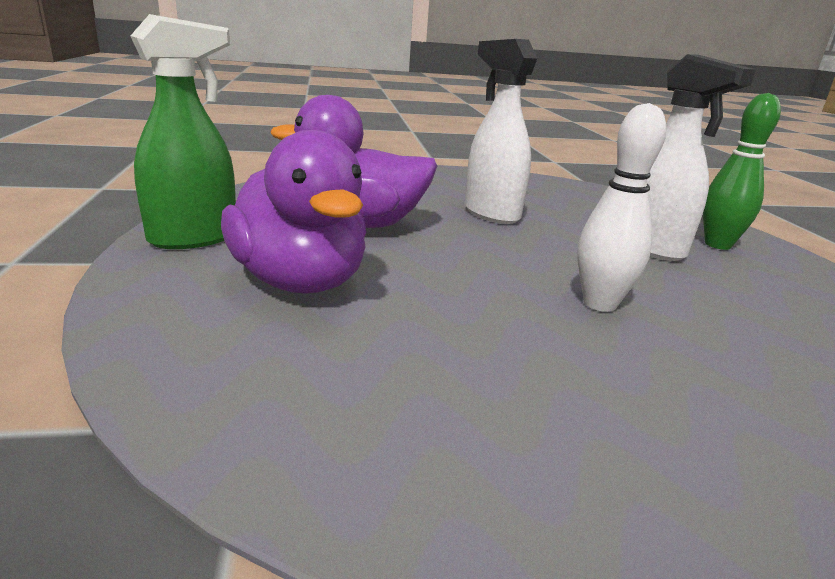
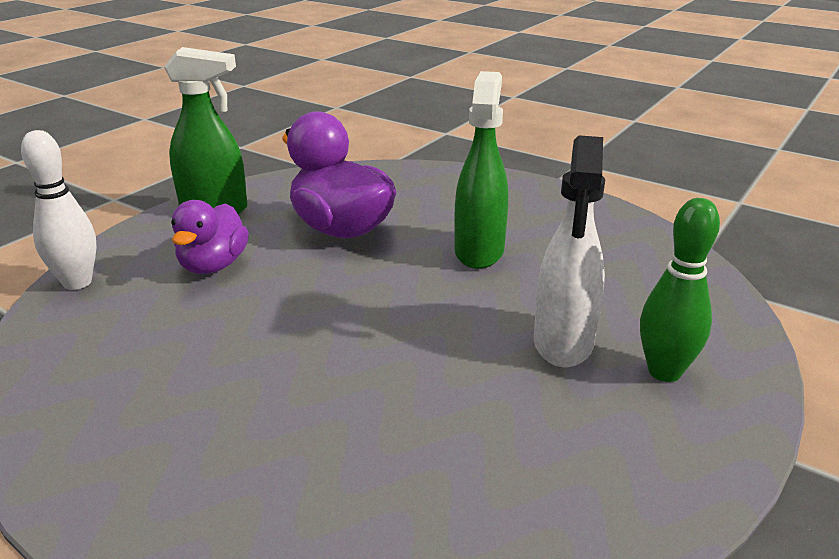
camera: 45 degrees right, 5 degrees up
(299, 281) = (213, 265): purple duck -> purple duck, size x0.65
(491, 213) = (479, 251): white spray bottle -> green spray bottle
(600, 303) = (376, 369): white bowling pin -> white bowling pin (77, 282)

